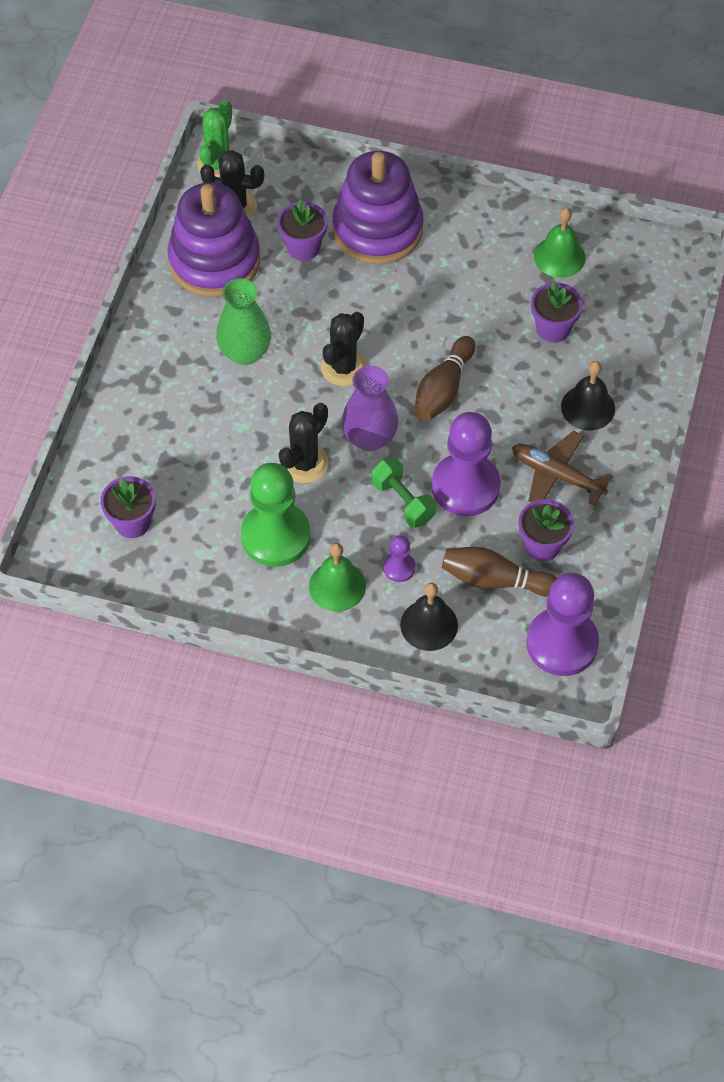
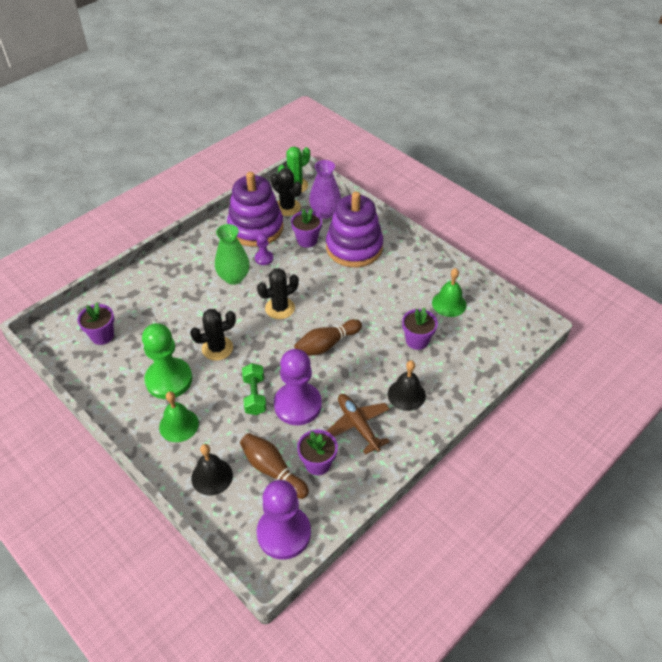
camera: 30 degrees right, 10 degrees down
(370, 438) = (264, 351): purple vase -> purple vase (325, 212)
(399, 567) = (222, 433): purple pawn -> purple pawn (264, 258)

